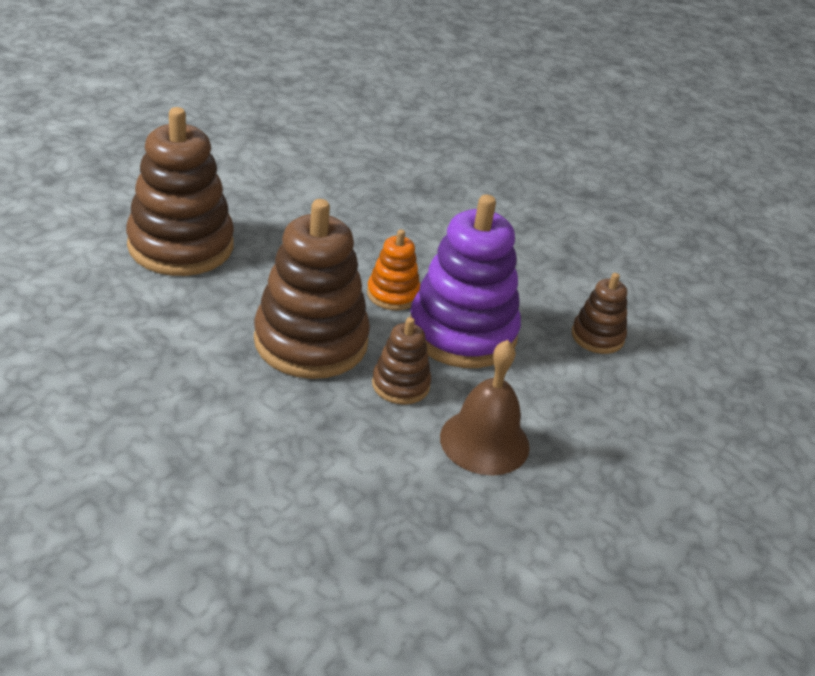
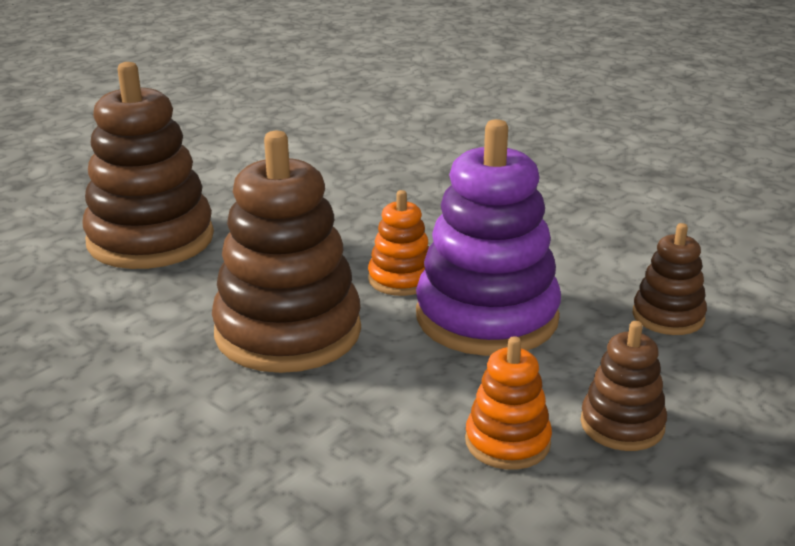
camera: 10 degrees right, 10 degrees down
(400, 385) = (398, 377): brown stacking toy -> brown stacking toy (622, 425)
(484, 441) = (507, 442): brown bell -> orange stacking toy

